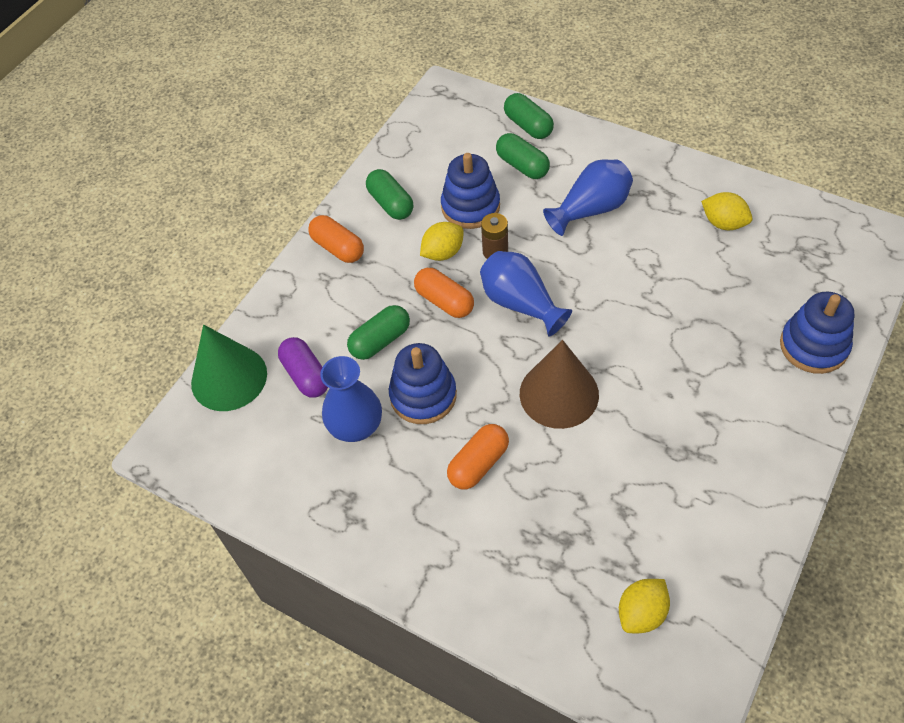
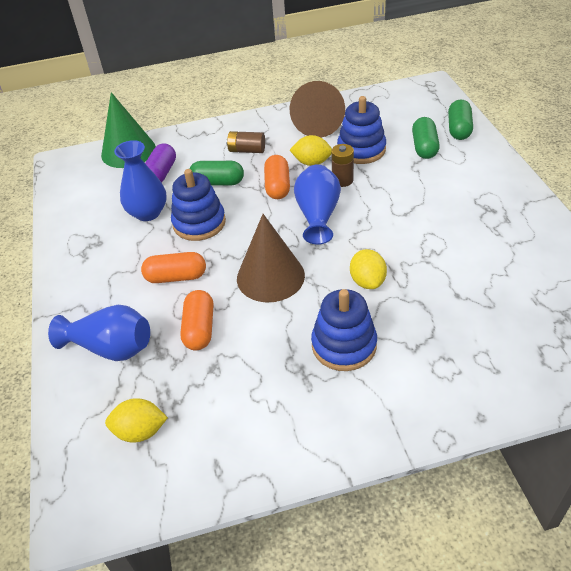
camera: 45 degrees right, 10 degrees down
(338, 248) = (261, 127): orange capsule -> orange capsule (199, 329)
(360, 284) = (247, 150): none -> brown battery
(390, 204) = (319, 123): green capsule -> brown cone
(591, 209) = (435, 195): blue vase -> blue vase (111, 347)
(723, 223) = (523, 260): yellow lemon -> yellow lemon (367, 281)
(813, 346) = (485, 381): blue stacking toy -> blue stacking toy (344, 345)

